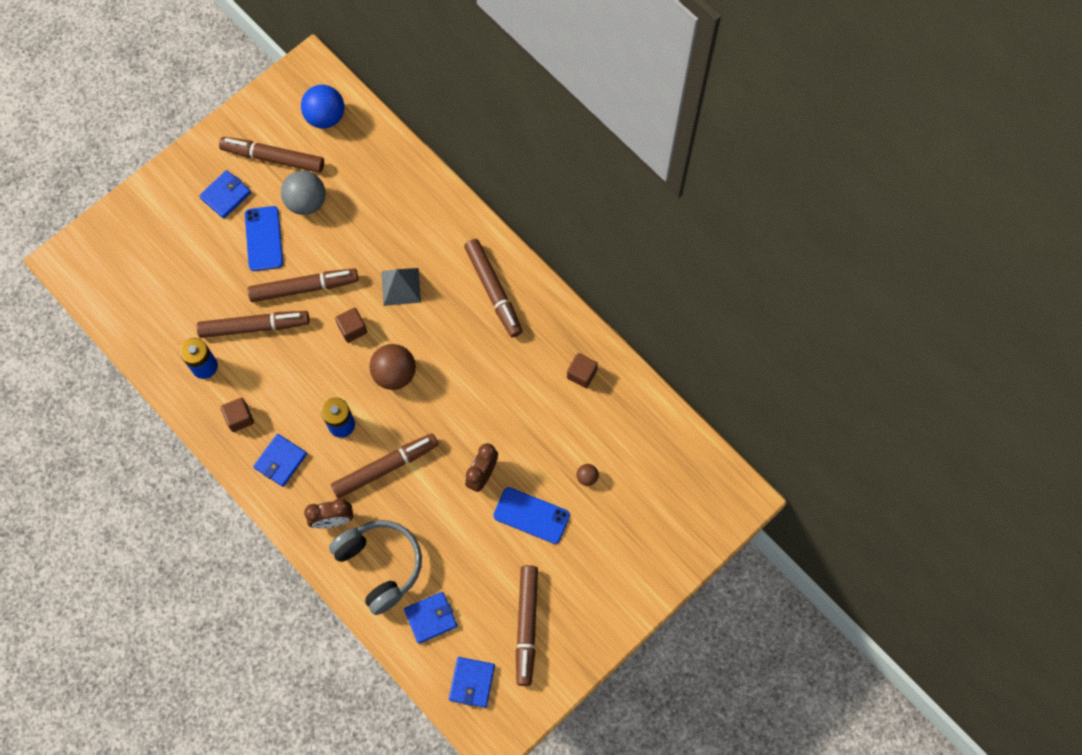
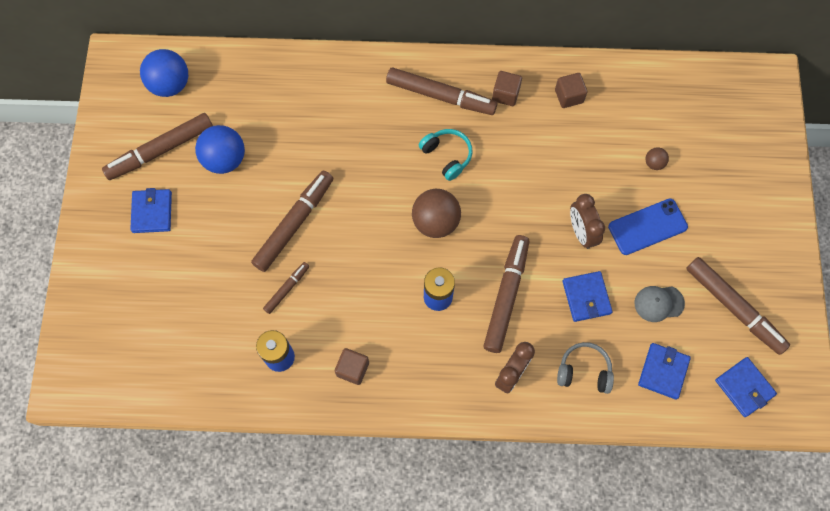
camera: 45 degrees left, 0 degrees up
(254, 326) = (287, 289): brown marker -> brown marker, size x0.52
(264, 238) = (220, 216): blue phone -> none
(280, 461) = (422, 369): blue wallet -> blue wallet (586, 297)
(306, 202) = (225, 159): grey ball -> blue ball
(352, 329) = (366, 219): brown cube -> brown cube (505, 94)
(380, 565) = (584, 371): grey headphones -> grey headphones, size x0.58
(400, 286) = (368, 155): grey pyramid -> none
(451, 336) = (447, 156): none -> turquoise headphones
(479, 572) = (658, 303): none -> grey cap

